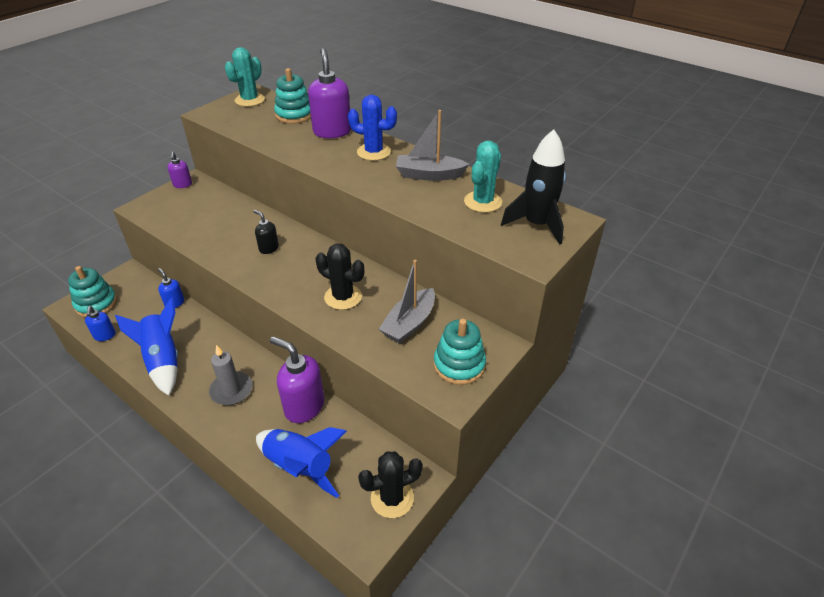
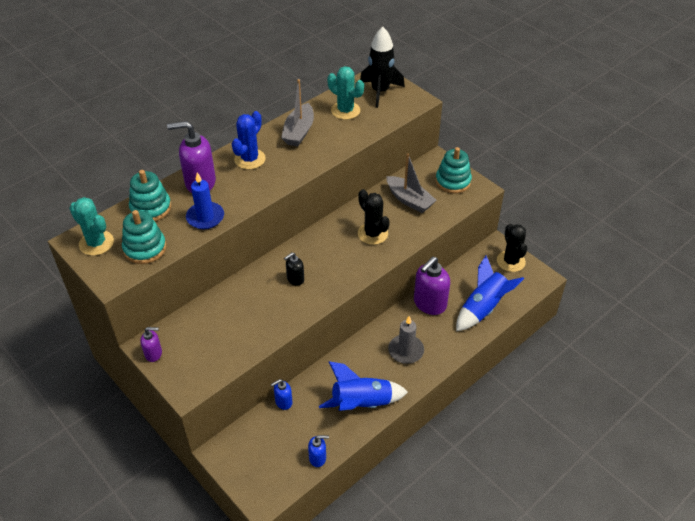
camera: 80 degrees left, 5 degrees up
(96, 304) = (266, 475): turquoise stacking toy -> turquoise stacking toy (145, 248)
(283, 141) = (205, 217): none -> blue candle
(343, 297) = (372, 234): black cactus -> black cactus turned 75 degrees counterclockwise

